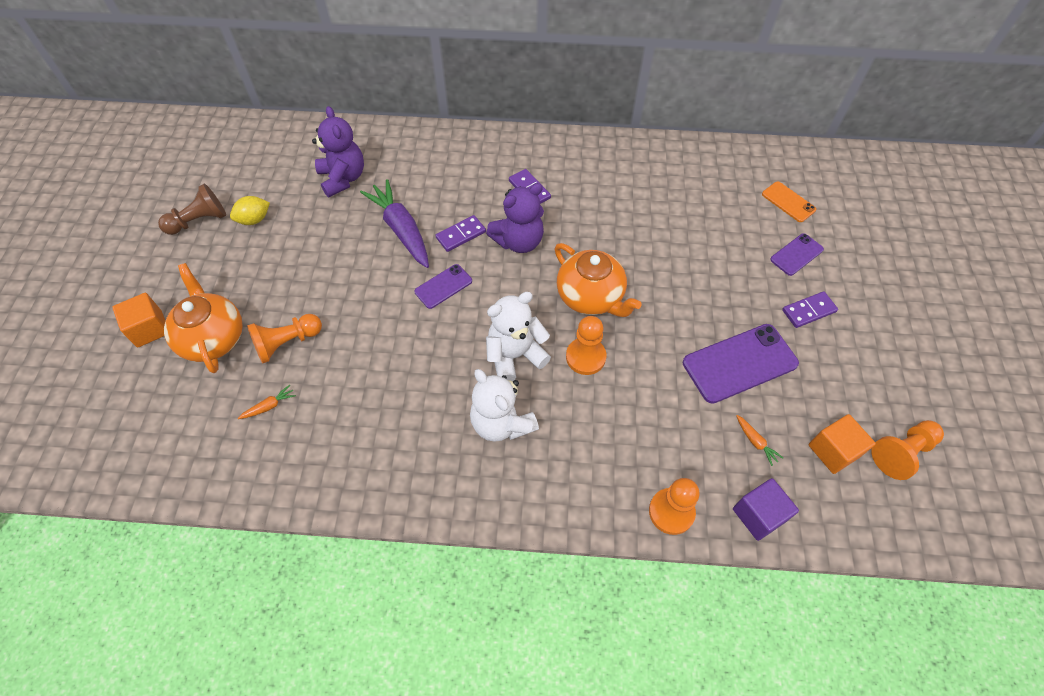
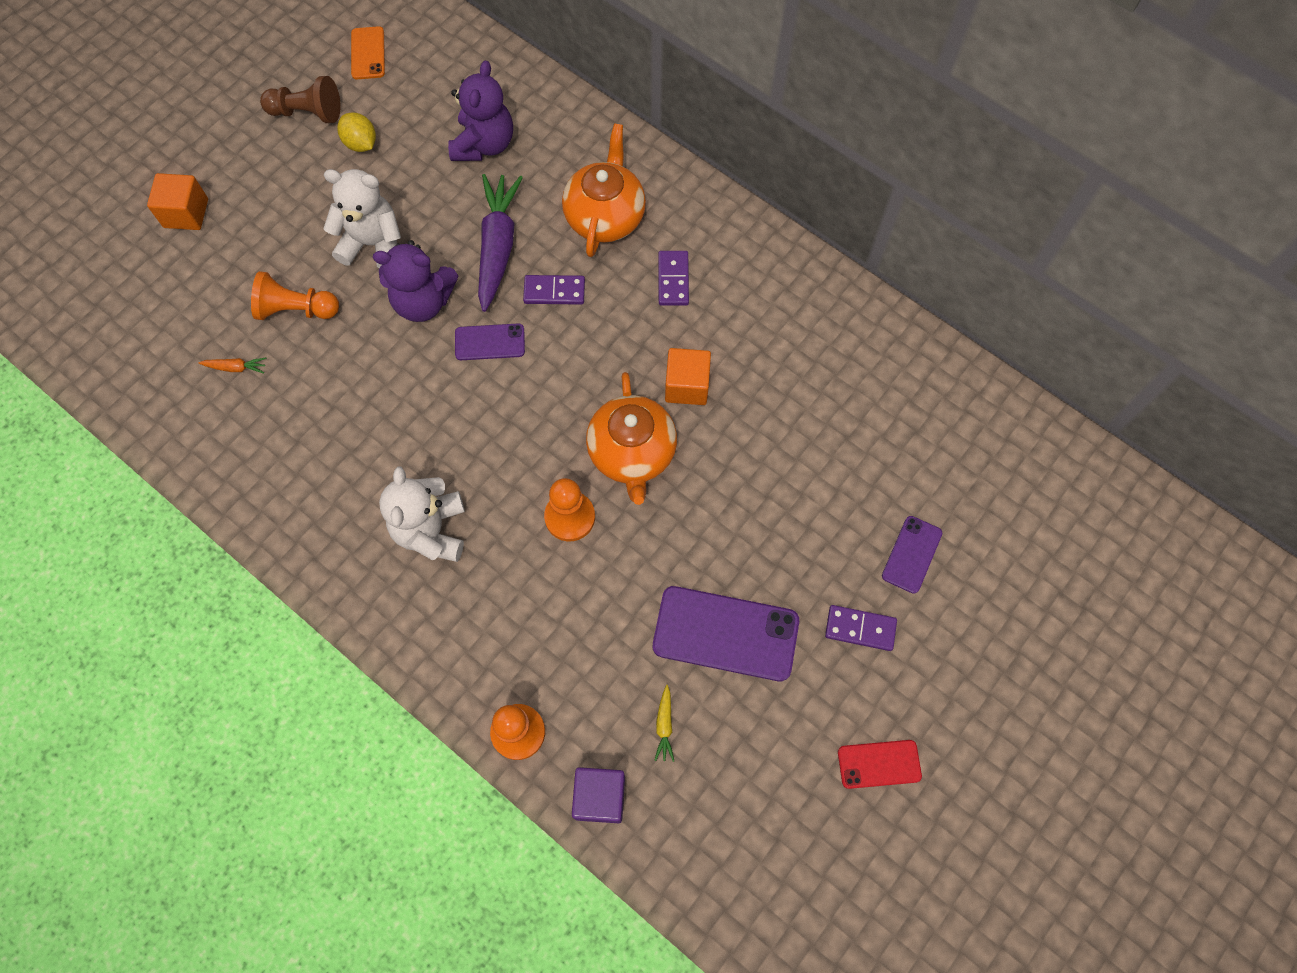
camera: 35 degrees right, 10 degrees up
(213, 338) = (234, 260): orange teapot -> orange teapot (605, 216)
(254, 220) = (361, 143): yellow lemon -> yellow lemon turned 45 degrees clockwise
(515, 355) = (500, 467): white teddy bear -> white teddy bear (373, 244)
(518, 241) = (609, 338): purple teddy bear -> purple teddy bear (423, 301)
(755, 442) = (664, 725): orange carrot -> yellow carrot
(788, 202) = (966, 483): orange phone -> orange phone (368, 53)
(796, 254) = (912, 554): purple phone -> purple phone turned 60 degrees counterclockwise
(833, 451) = (737, 792): orange cube -> orange cube (687, 386)
(890, 378) = (879, 764): none -> red phone
(901, 452) = (809, 847): orange pawn -> none

